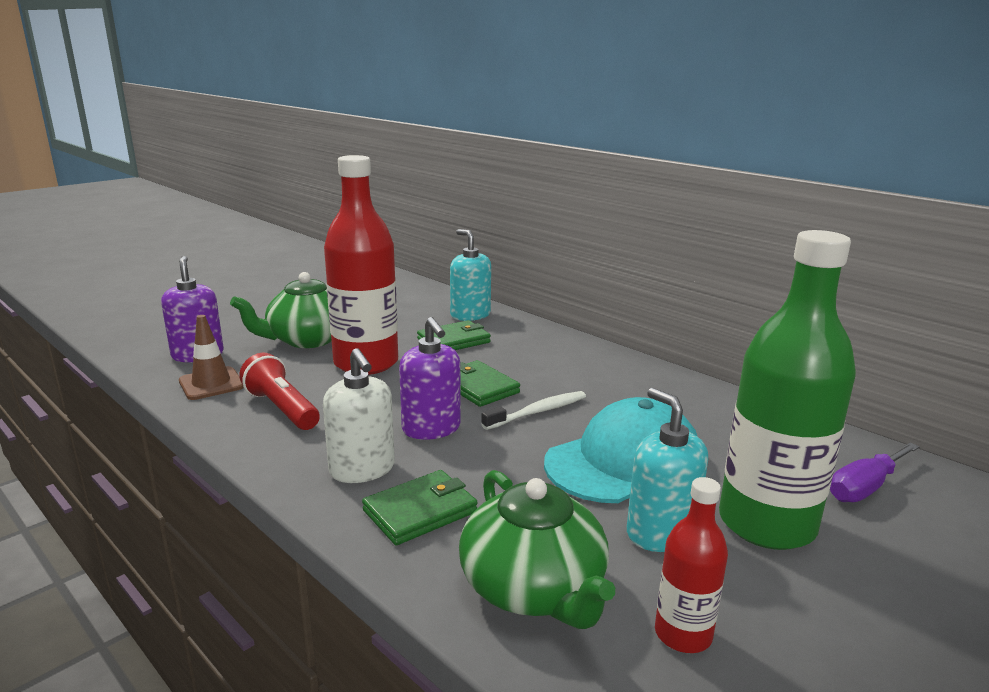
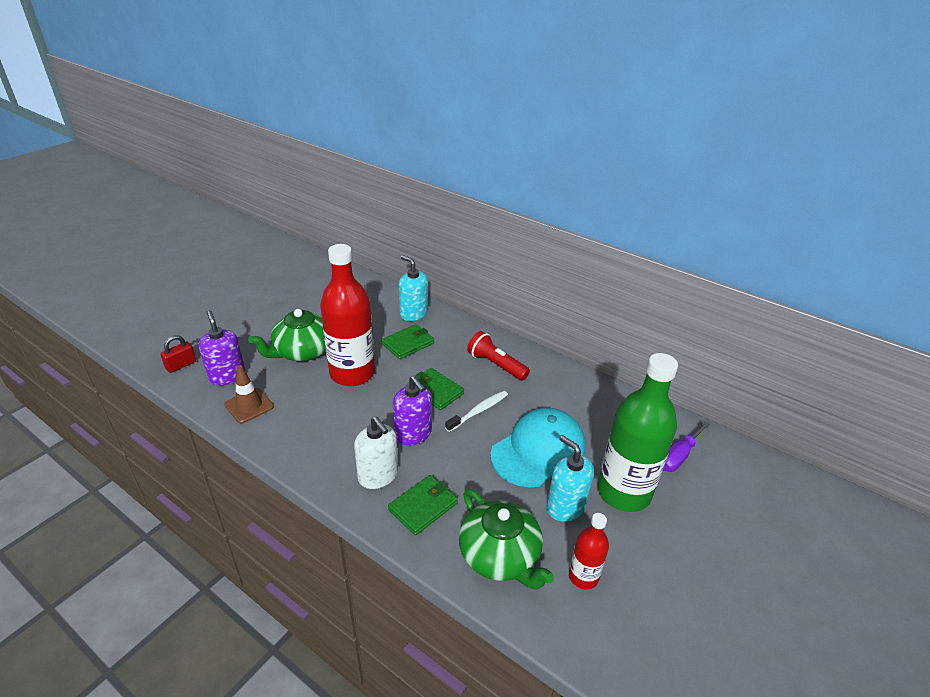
camera: 10 degrees left, 15 degrees up
(145, 342) = (181, 365): none -> red padlock
(281, 409) = (307, 426): red flashlight -> red flashlight (496, 365)

